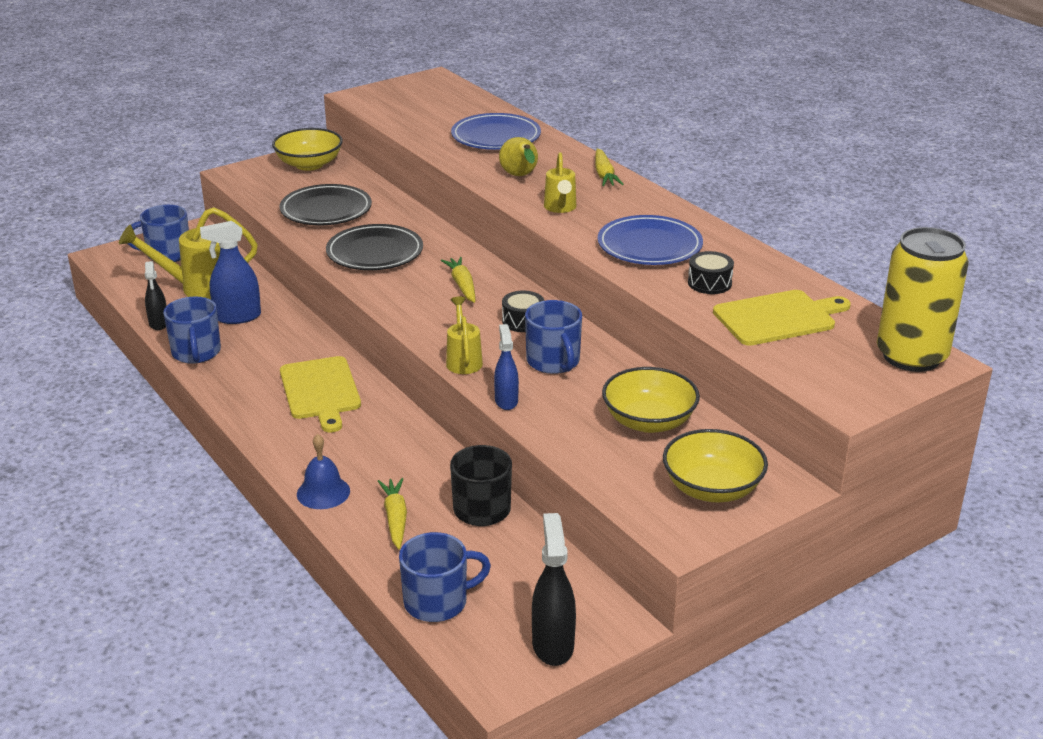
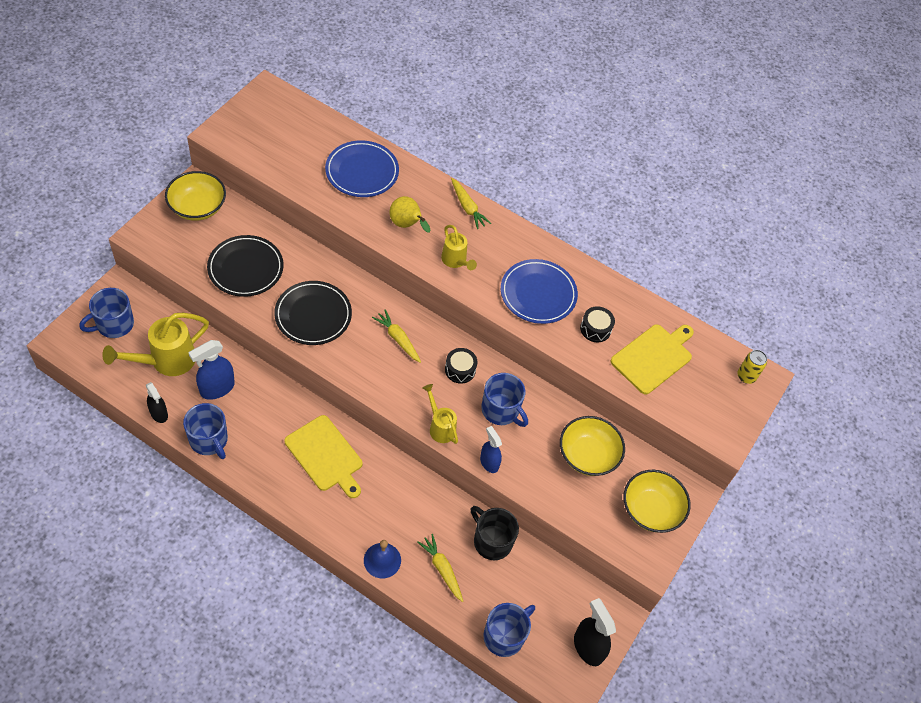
camera: 30 degrees left, 25 degrees up
(911, 356) = (746, 376): yellow can -> yellow can, size x0.43

